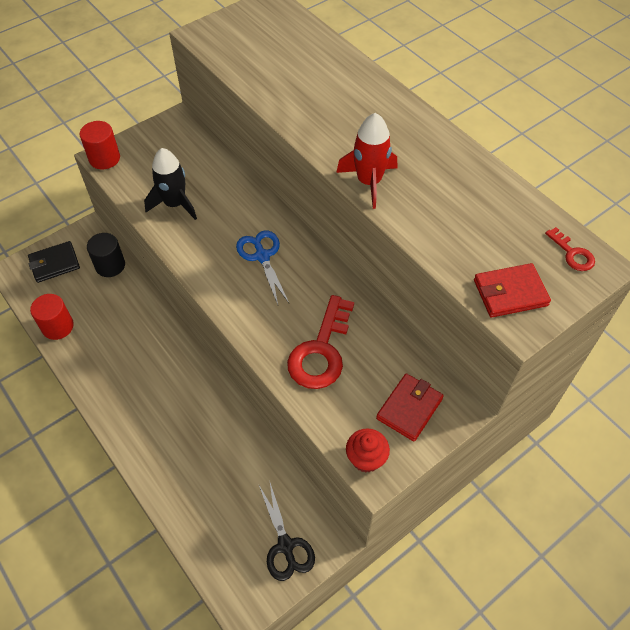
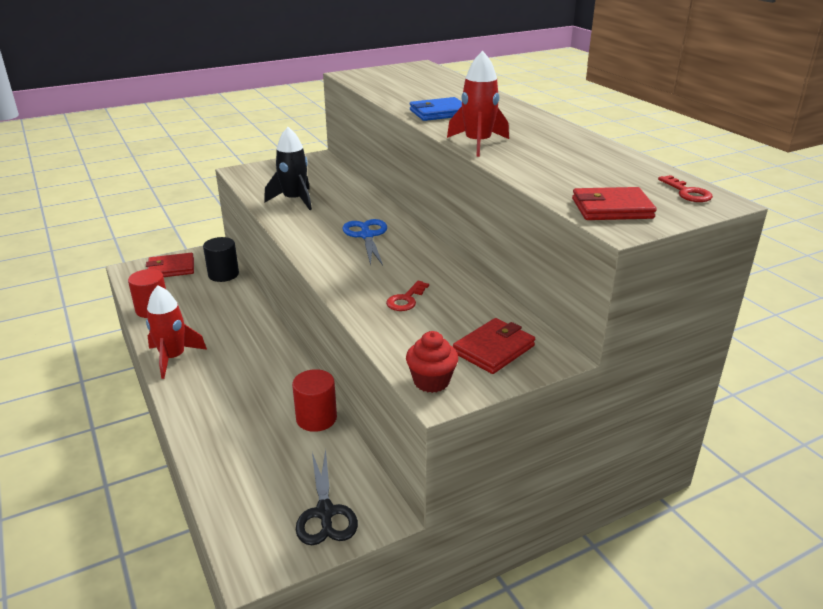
camera: 10 degrees right, 25 degrees down
(54, 264) = (171, 269): black wallet -> red wallet
(101, 389) = (173, 358): none -> red rocket
(104, 158) = (241, 172): red cylinder -> red cylinder (316, 418)
(317, 118) = (439, 113): none -> blue wallet
(321, 351) = (406, 300): red key -> red key, size x0.48

